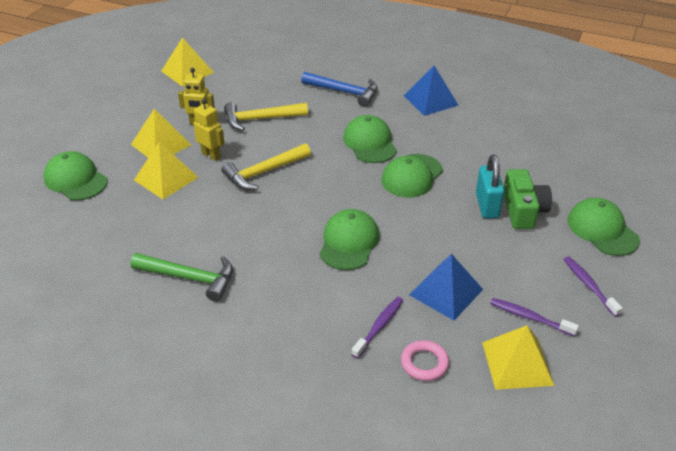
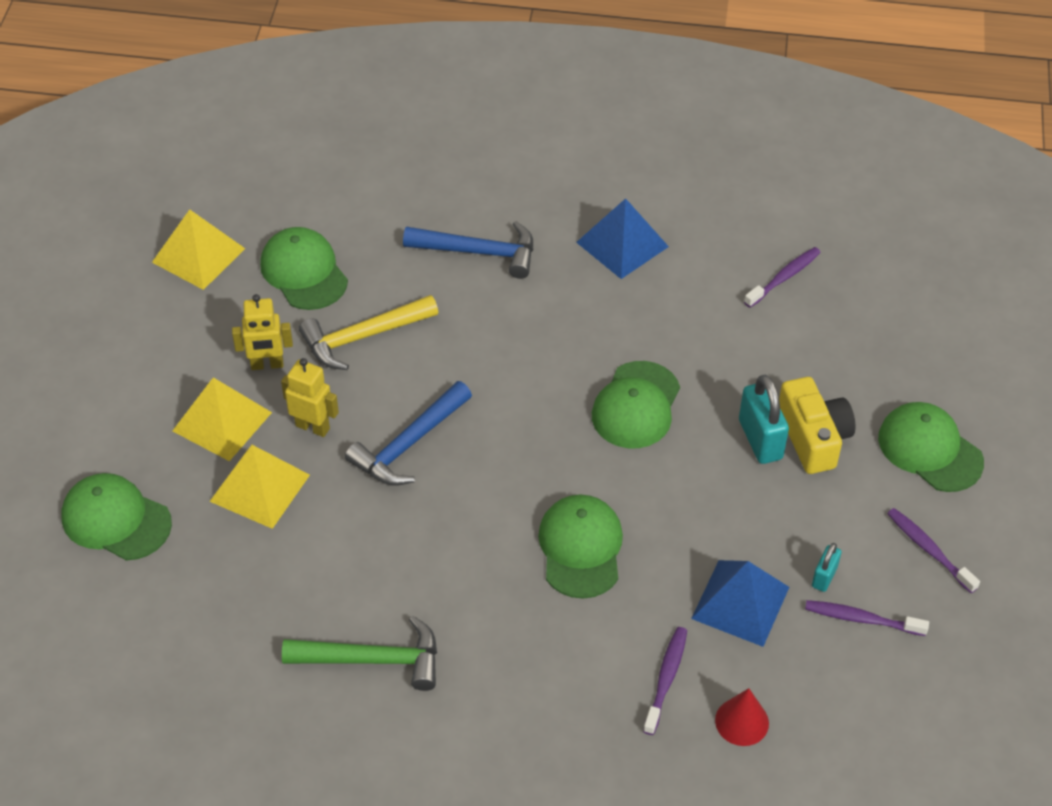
camera: 15 degrees left, 10 degrees up
(264, 172) = (409, 444): yellow hammer -> blue hammer
(370, 143) = (553, 352): green cap -> green cap (304, 272)
(424, 363) = (742, 721): pink ring -> red cone
(509, 288) = (824, 577): none -> turquoise padlock
(517, 363) = (860, 693): yellow pyramid -> none
(523, 210) = (813, 437): green camera -> yellow camera
(526, 129) = (784, 277): none -> purple toothbrush

